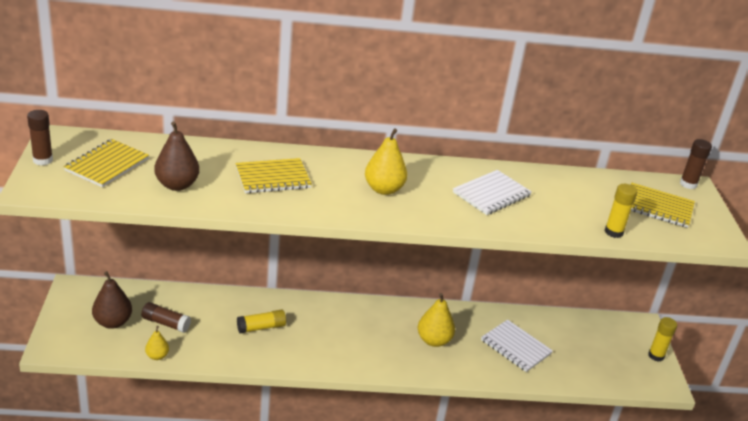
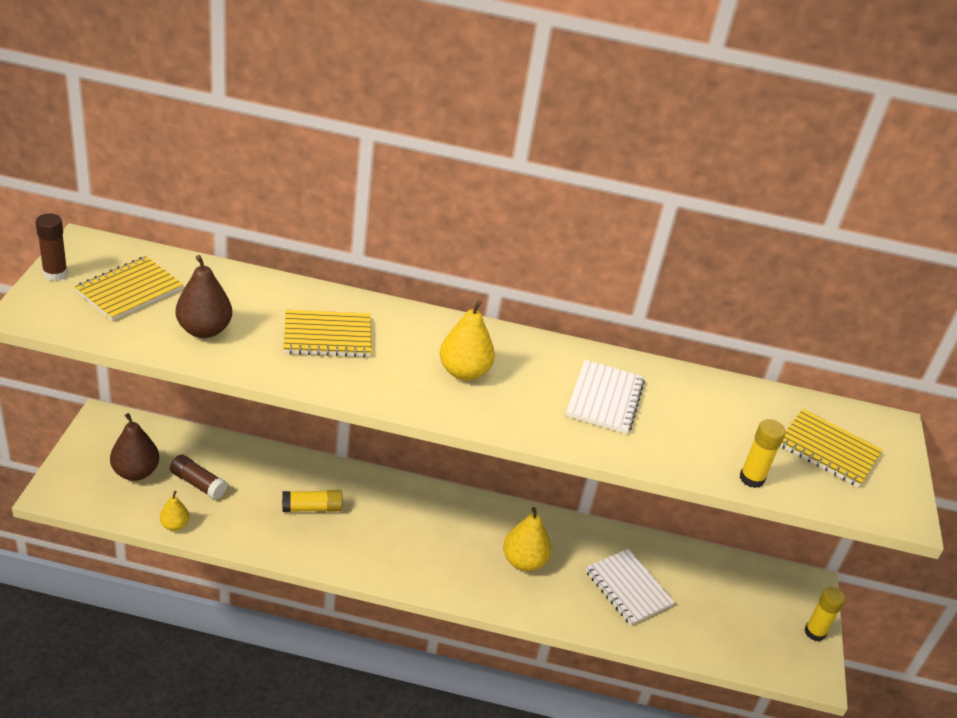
camera: 10 degrees right, 5 degrees up
(491, 194) = (604, 399): white notebook -> white notebook turned 45 degrees counterclockwise
(688, 184) = (885, 421): brown glue stick -> none

